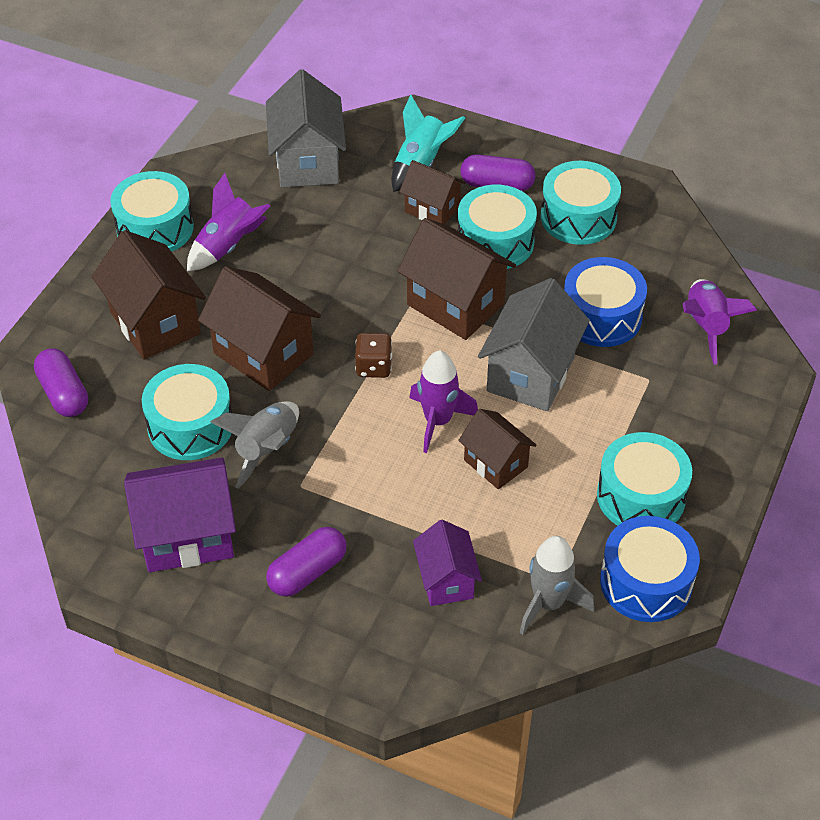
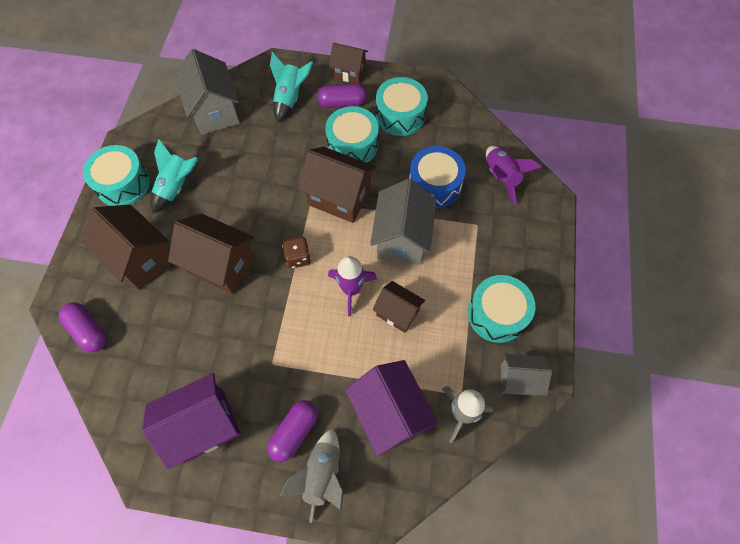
camera: 15 degrees left, 15 degrees up
(190, 426) = (184, 335): turquoise drum -> none
(228, 246) = (177, 187): purple rocket -> turquoise rocket
(267, 449) = (242, 340): grey rocket -> grey rocket (322, 475)
(432, 209) = (305, 129): brown house -> brown house (349, 72)
(446, 580) = (389, 413): purple house -> purple house, size x1.64
(646, 582) = (518, 379): blue drum -> grey house

